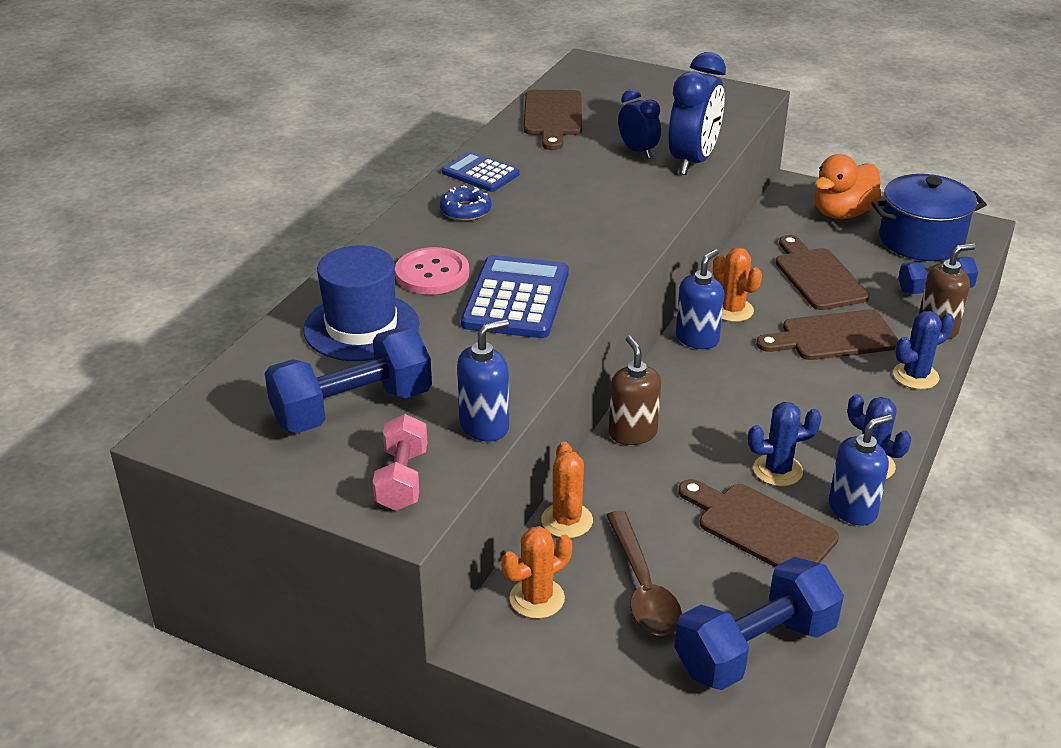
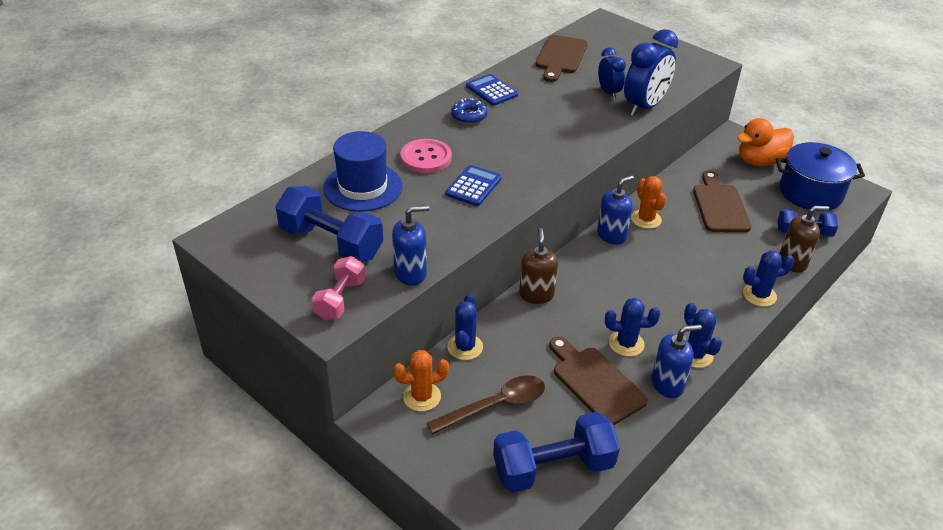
camera: 15 degrees right, 5 degrees up
(352, 408) = (331, 243): blue dumbbell -> blue dumbbell turned 45 degrees clockwise
(516, 298) = (473, 186): blue calculator -> blue calculator, size x0.62
(567, 521) = (465, 347): orange cactus -> blue cactus
(642, 587) = (495, 405): brown spoon -> brown spoon turned 120 degrees counterclockwise
(833, 337) = (710, 253): brown cutting board -> none

